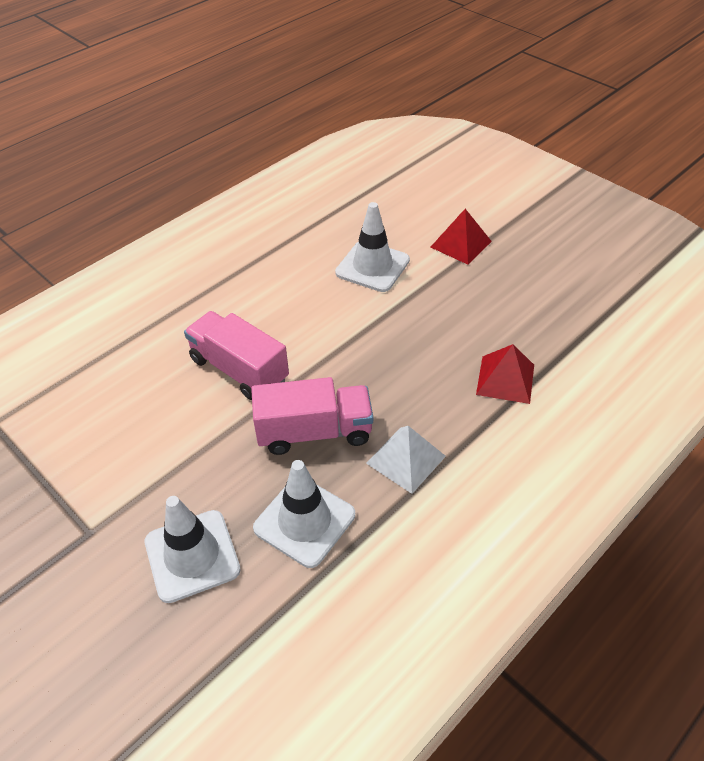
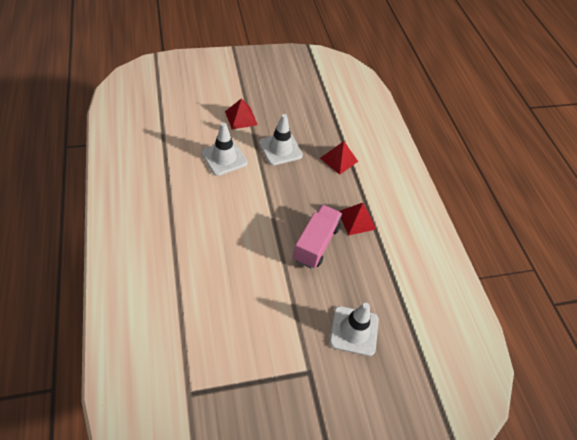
camera: 65 degrees left, 5 degrees up
(239, 370) = (249, 252): pink truck -> none
(304, 521) = (364, 276): white traffic cone -> white traffic cone (280, 149)
(406, 459) = (356, 220): white pyramid -> red pyramid

